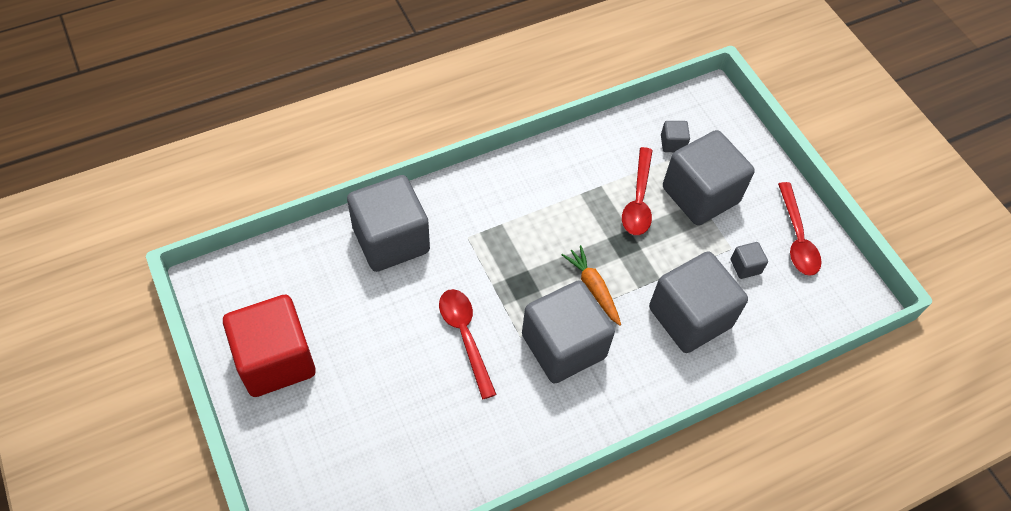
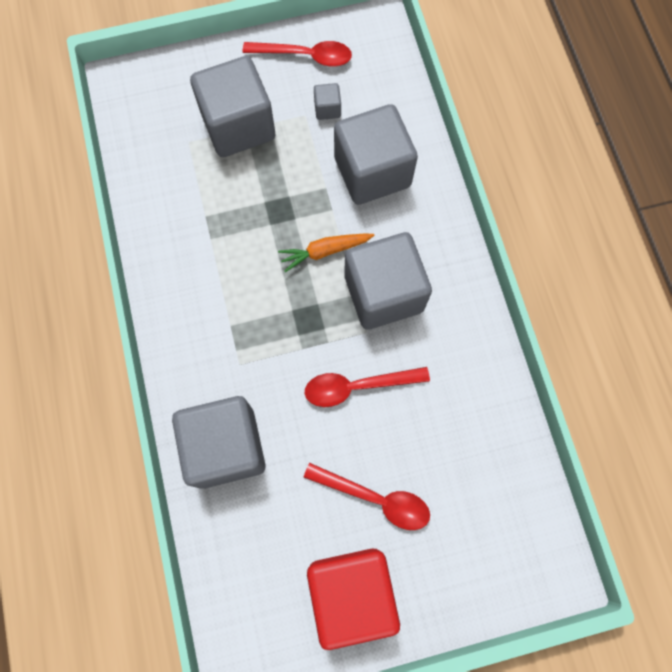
camera: 75 degrees left, 15 degrees up
(638, 200) = (231, 184): red spoon -> red spoon (375, 498)
(672, 143) = (169, 134): grey cube -> none

